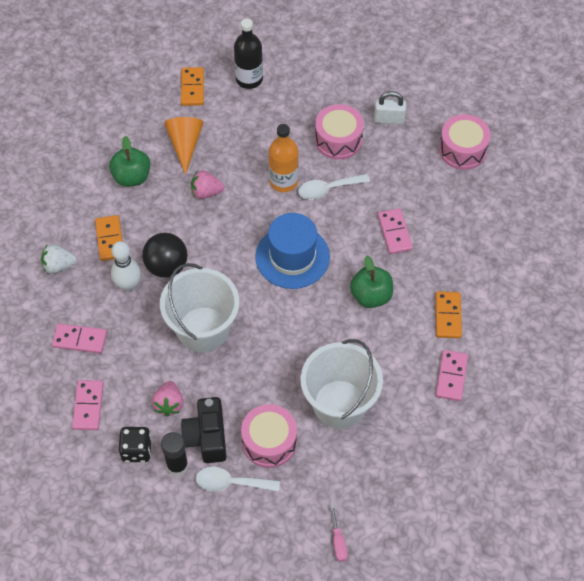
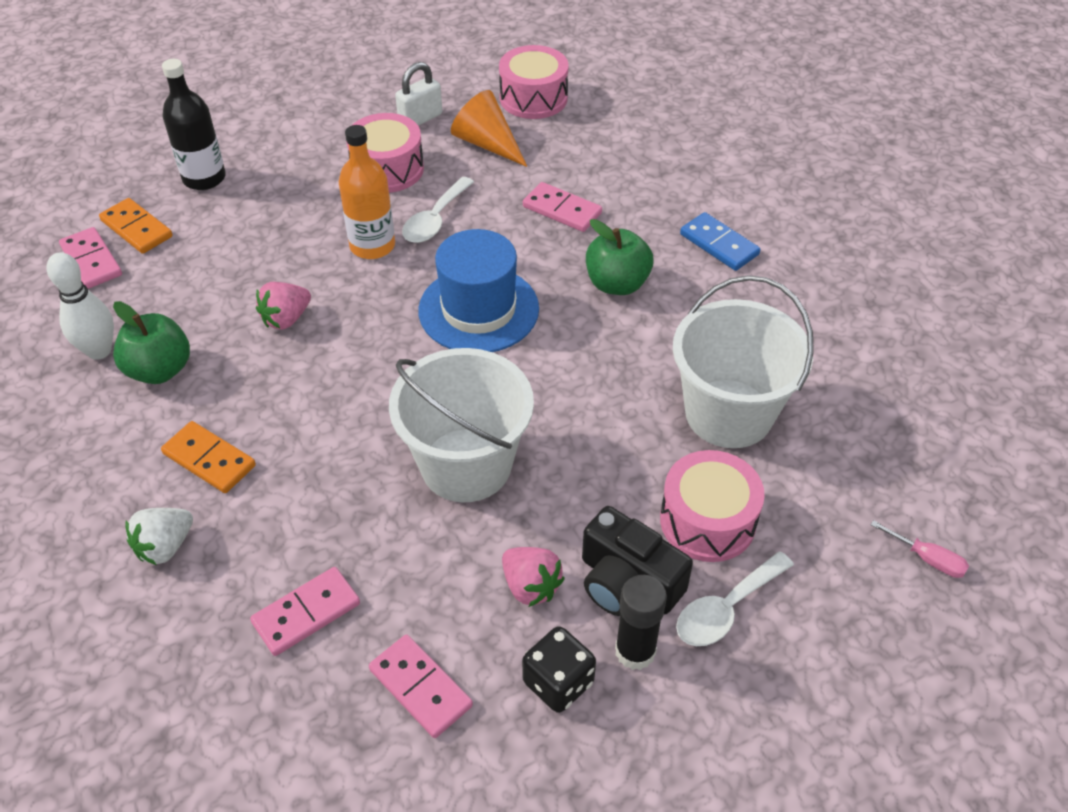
camera: 45 degrees left, 10 degrees down
(128, 285) = (301, 493): white bowling pin -> white bowling pin (99, 350)
(166, 266) = (329, 432): black ball -> none
(185, 145) = (196, 289): orange cone -> orange cone (487, 144)
(448, 316) = (719, 244): orange domino -> blue domino
(451, 376) = (800, 295): pink domino -> pink domino (92, 261)

